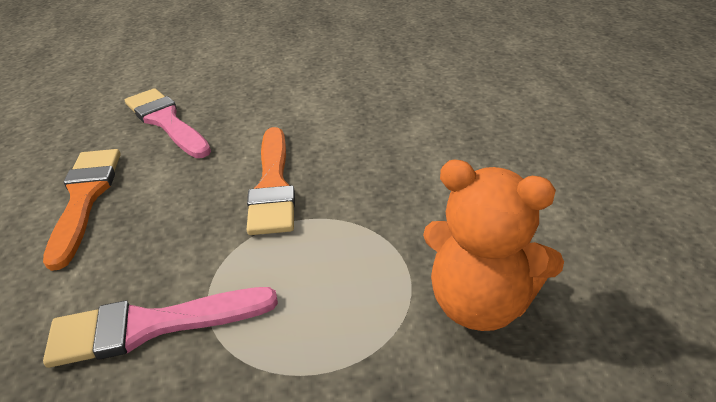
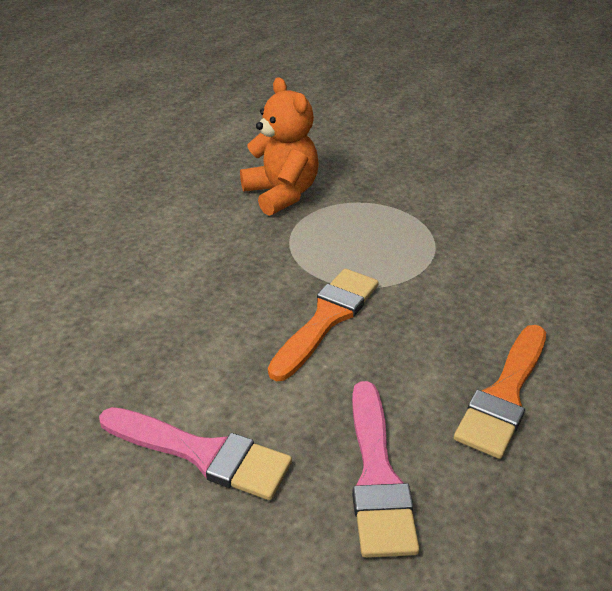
camera: 145 degrees left, 0 degrees up
(151, 326) = (472, 263): pink brush -> pink brush (202, 453)

